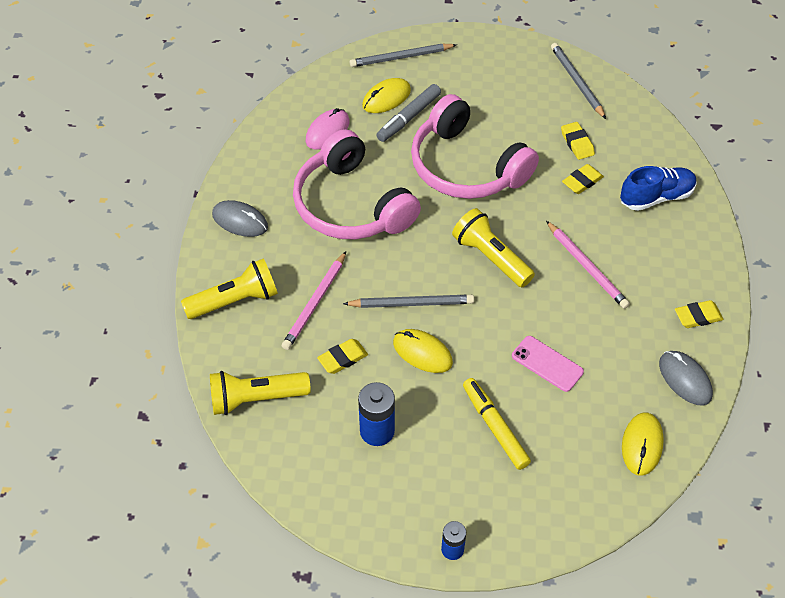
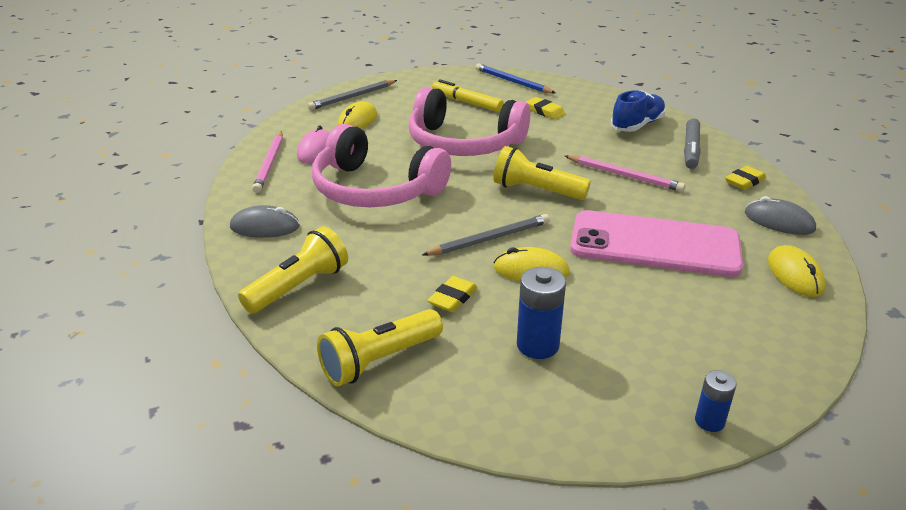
camera: 25 degrees left, 20 degrees down
(315, 303) = (390, 264): pink pencil -> pink pencil (270, 164)
(408, 118) = (387, 127): grey marker -> grey marker (690, 149)
(495, 427) = (652, 304): yellow marker -> yellow marker (467, 102)
(547, 364) = (654, 245): pink phone -> pink phone, size x2.20
(576, 82) = (512, 82): grey pencil -> blue pencil
(582, 181) = (570, 130): yellow eraser -> none

